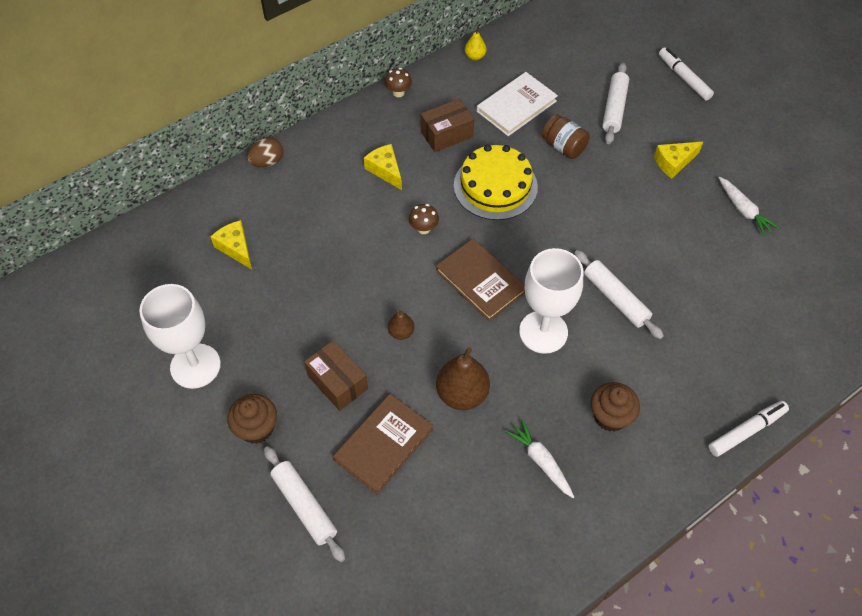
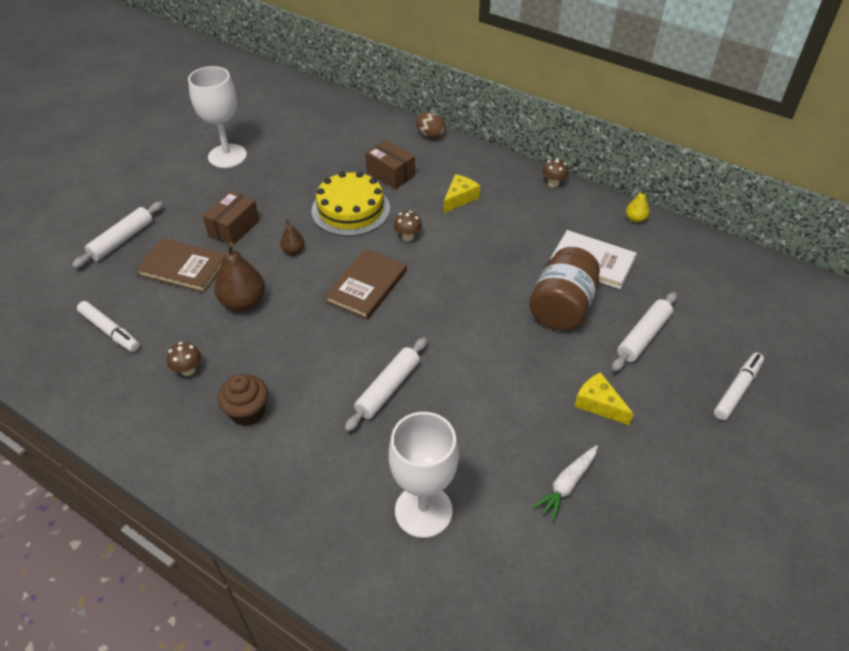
camera: 70 degrees right, 10 degrees down
(236, 248) = (339, 144): yellow cheese -> none
(256, 428) = (182, 199): brown cupcake -> none
(446, 134) = (524, 224): brown box -> brown box (390, 174)
(495, 186) = (481, 270): yellow cake -> yellow cake (350, 209)
(540, 461) = (188, 370): white carrot -> brown mushroom
(543, 332) = (327, 341): white goblet -> white goblet (423, 511)
(563, 147) = (562, 307): brown jar -> brown jar, size x1.64
(614, 108) = (643, 336): white rolling pin -> white rolling pin turned 45 degrees counterclockwise
(746, 431) = (259, 536): white marker -> white marker (110, 331)

